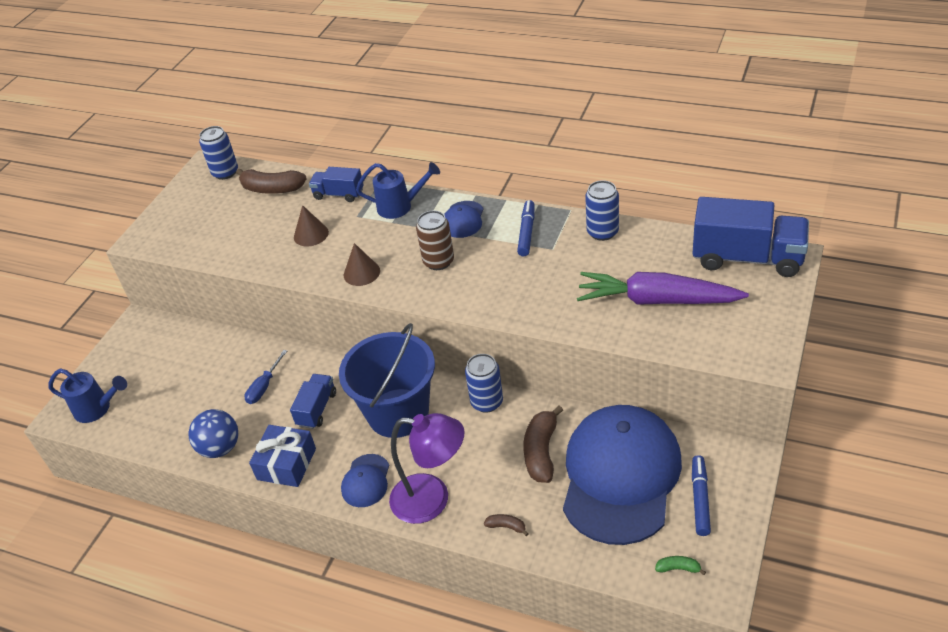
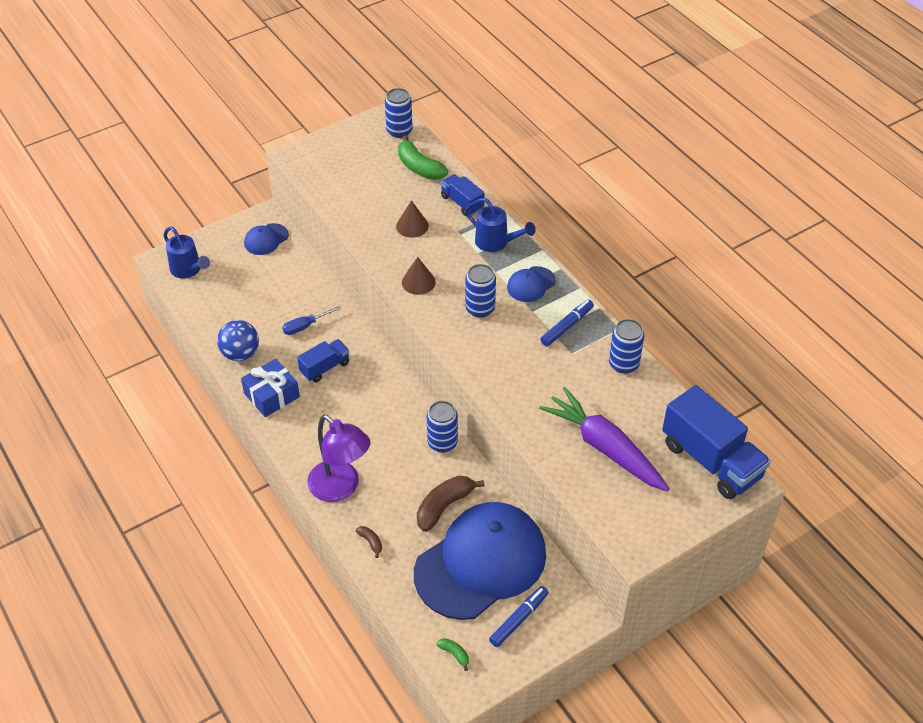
camera: 30 degrees right, 5 degrees up
(272, 189) = (419, 167): brown banana -> green banana
(366, 481) = (311, 444): blue cap -> blue cap (266, 239)
(398, 413) = (375, 408): blue bucket -> none
(438, 261) = (480, 308): brown can -> blue can

